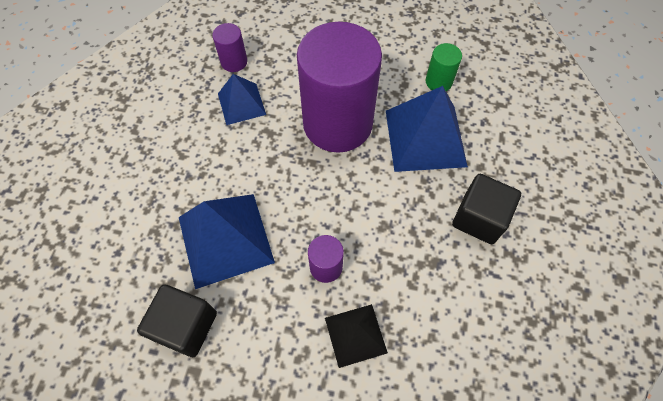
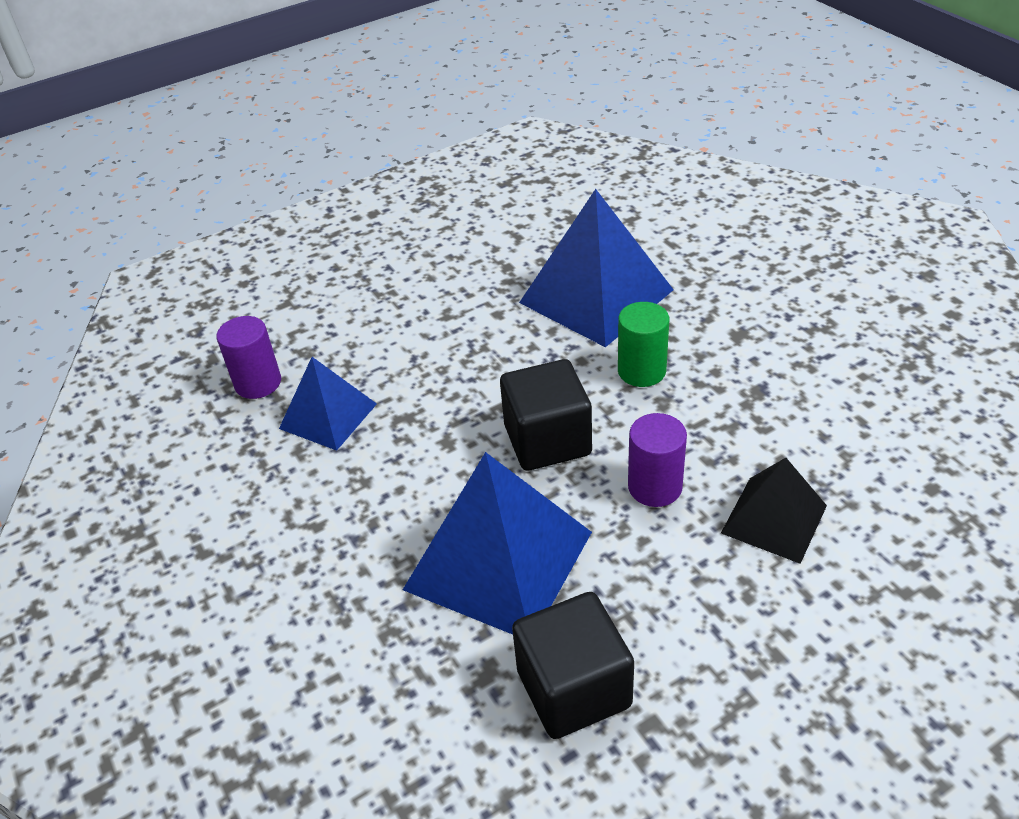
camera: 40 degrees left, 20 degrees down
(337, 123) = (480, 351): purple cylinder -> none
(438, 81) = (541, 240): green cylinder -> green cylinder (641, 371)
(479, 218) = (745, 322): black cube -> black cube (547, 440)

